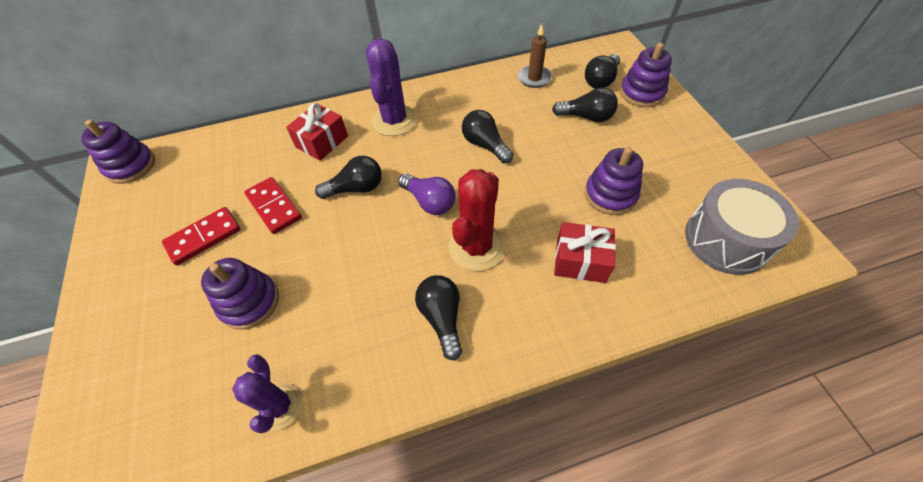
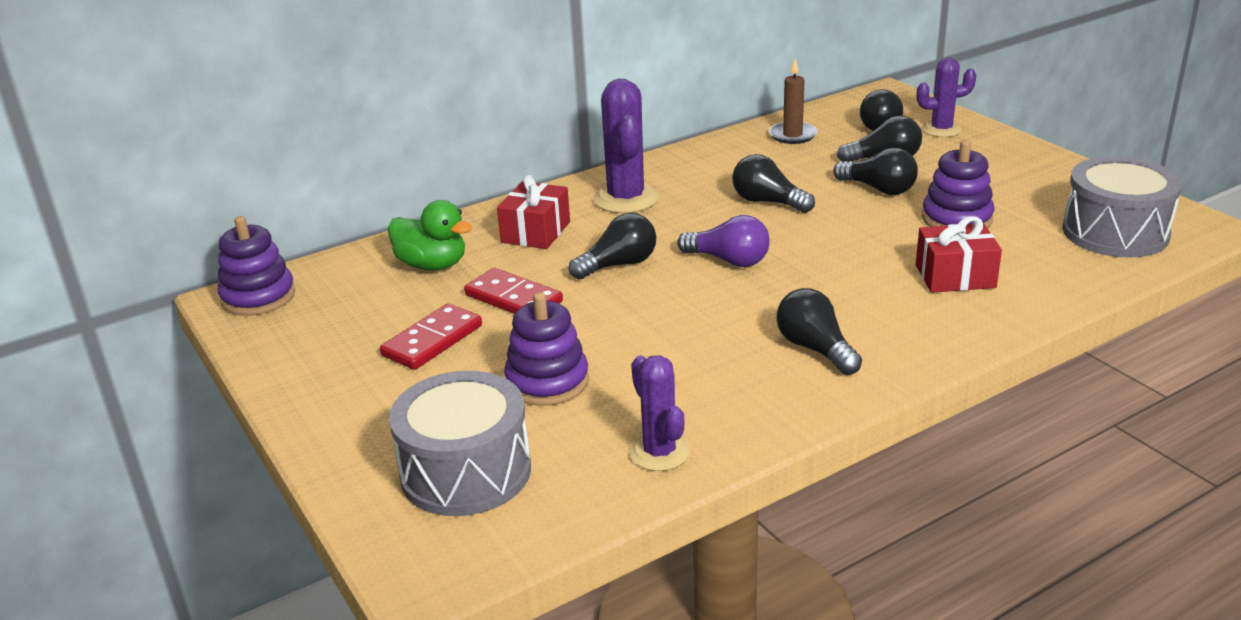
camera: 15 degrees left, 25 degrees down
(149, 386) = (466, 472): none -> grey drum
(244, 160) = (432, 265): none -> green duck
(476, 247) = (818, 287): red cactus -> none
(568, 148) = (878, 189): none -> black light bulb
(641, 93) = (941, 129): purple stacking toy -> purple cactus

